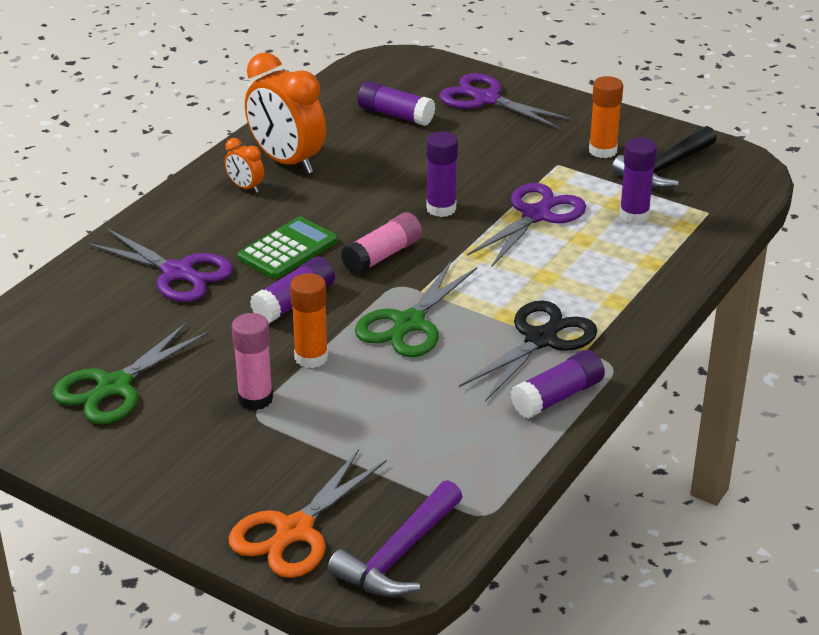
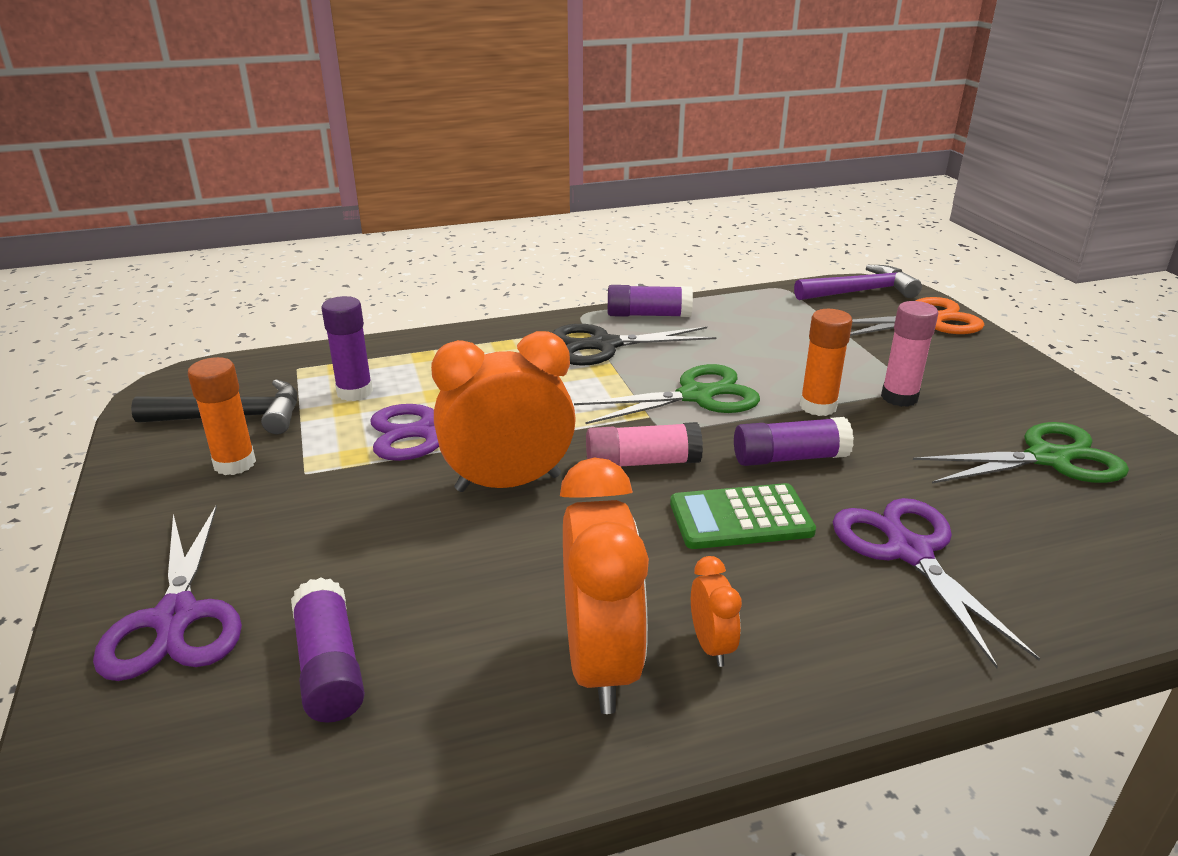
camera: 140 degrees left, 5 degrees down
(441, 209) = (508, 483): purple glue stick -> orange clock

